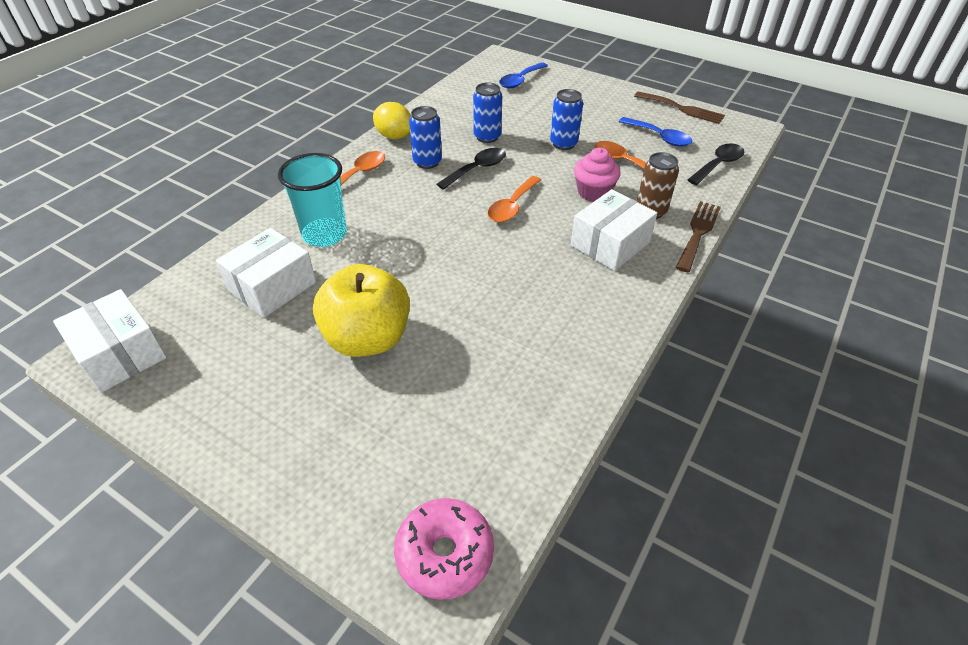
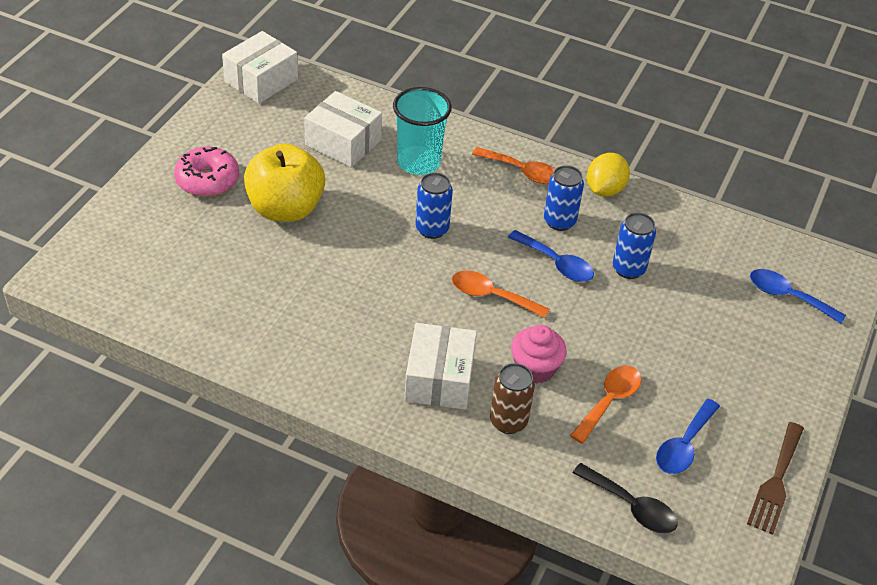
camera: 80 degrees right, 0 degrees up
(445, 553) = (86, 272): pink donut -> pink donut (207, 180)
(477, 169) = (556, 263): black spoon -> blue spoon
(563, 144) = (635, 342): blue can -> blue can (432, 229)
(610, 244) = (439, 379): white box -> white box turned 60 degrees clockwise
(698, 233) = (474, 464): brown fork -> none

